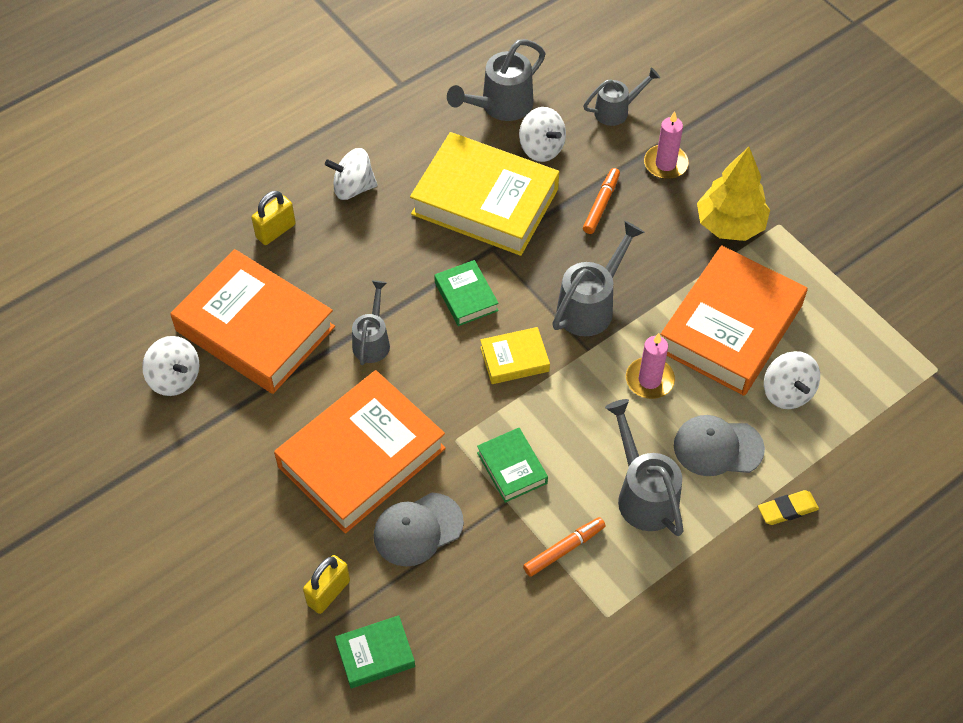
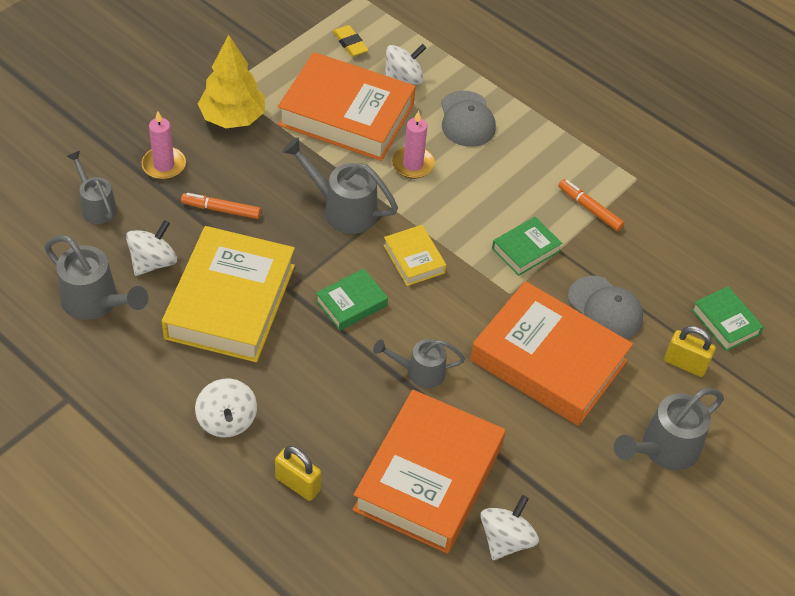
camera: 105 degrees left, 5 degrees down
(643, 494) = (524, 162): grey watering can -> grey watering can (664, 449)
(787, 510) = (510, 78): yellow eraser -> yellow eraser (350, 43)

